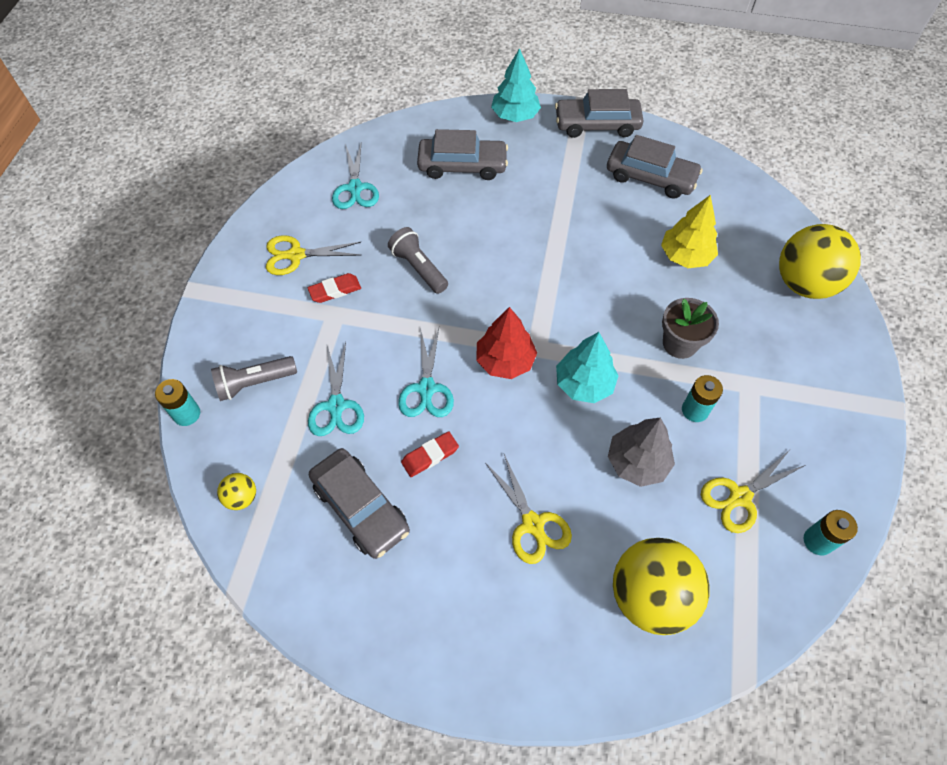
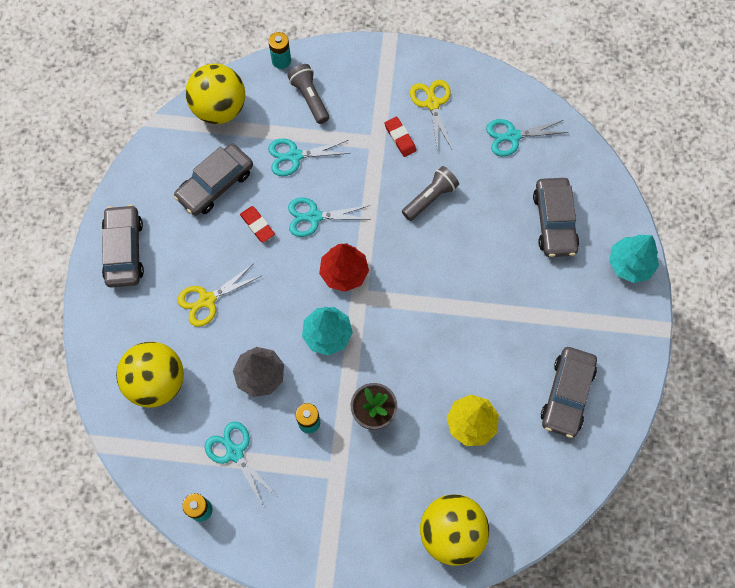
camera: 85 degrees right, 10 degrees up
(242, 497) = (219, 109): yellow ball -> yellow ball, size x2.29
(597, 124) = (632, 343): grey car -> grey car (124, 250)
(740, 497) = (235, 453): yellow scissors -> turquoise scissors

